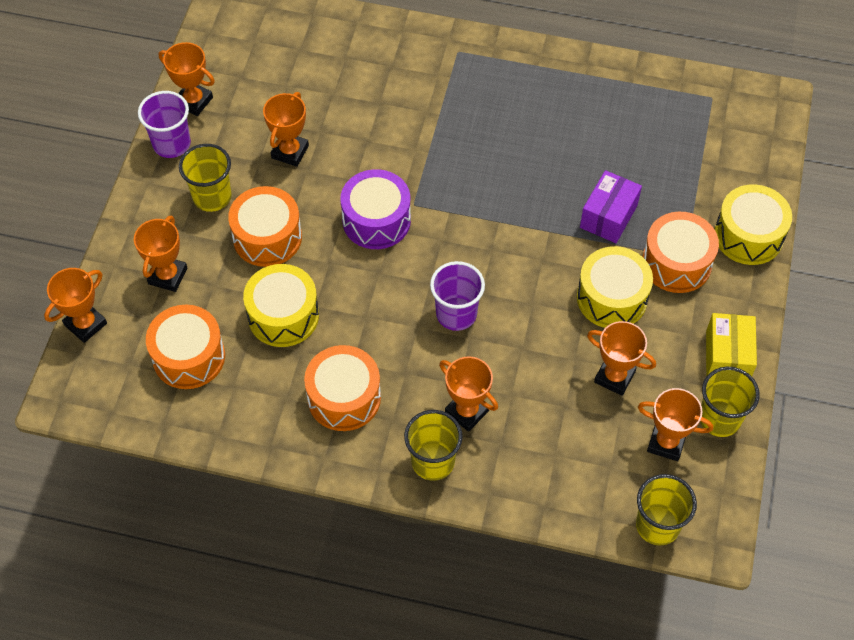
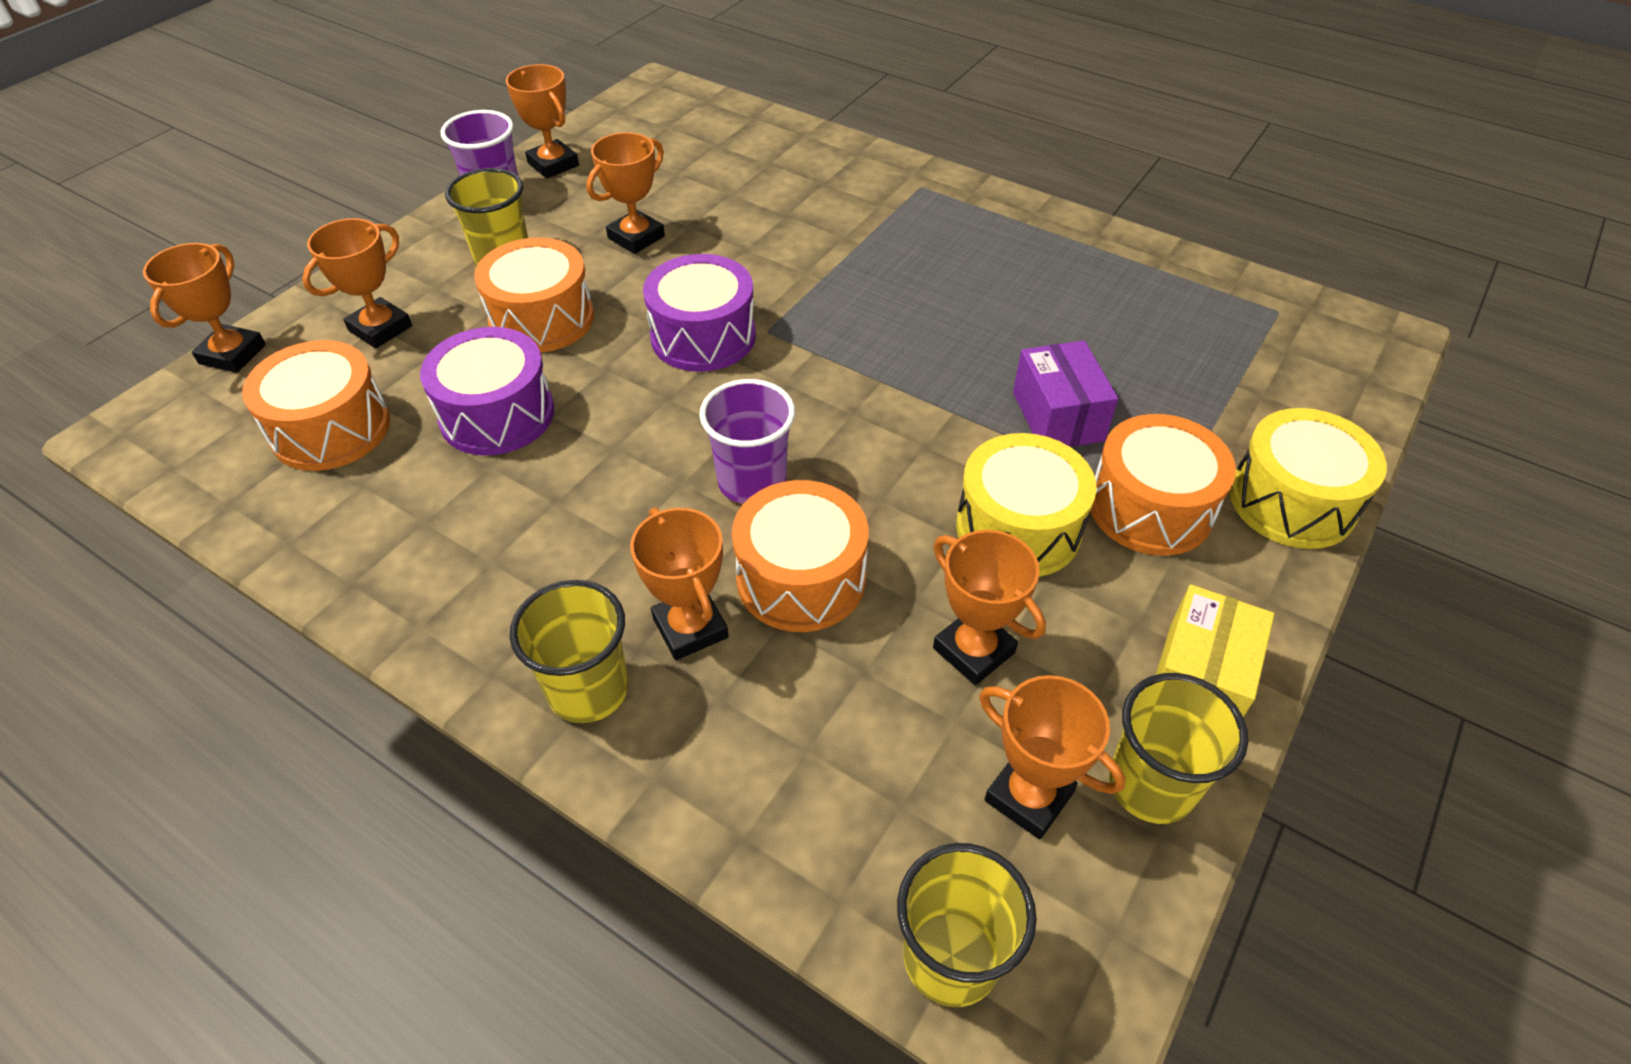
camera: 20 degrees right, 10 degrees down
(85, 324) = (232, 354): orange trophy -> orange trophy turned 45 degrees counterclockwise
(283, 315) = (497, 414): yellow drum -> purple drum
(344, 397) = (509, 547): orange drum -> orange drum (801, 578)
(608, 216) = (1057, 416): purple box -> purple box turned 60 degrees counterclockwise

